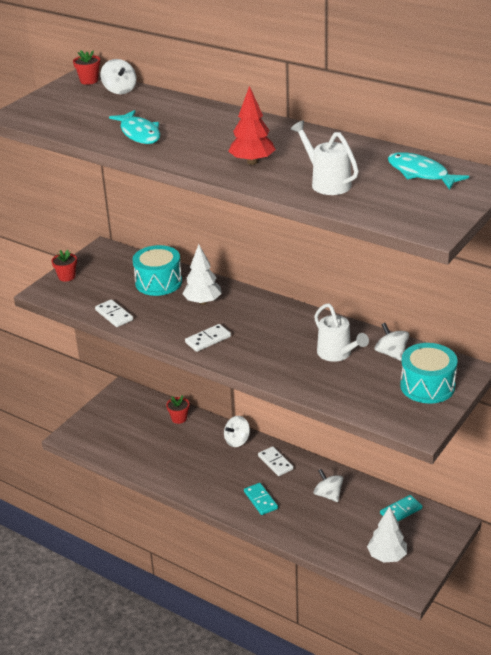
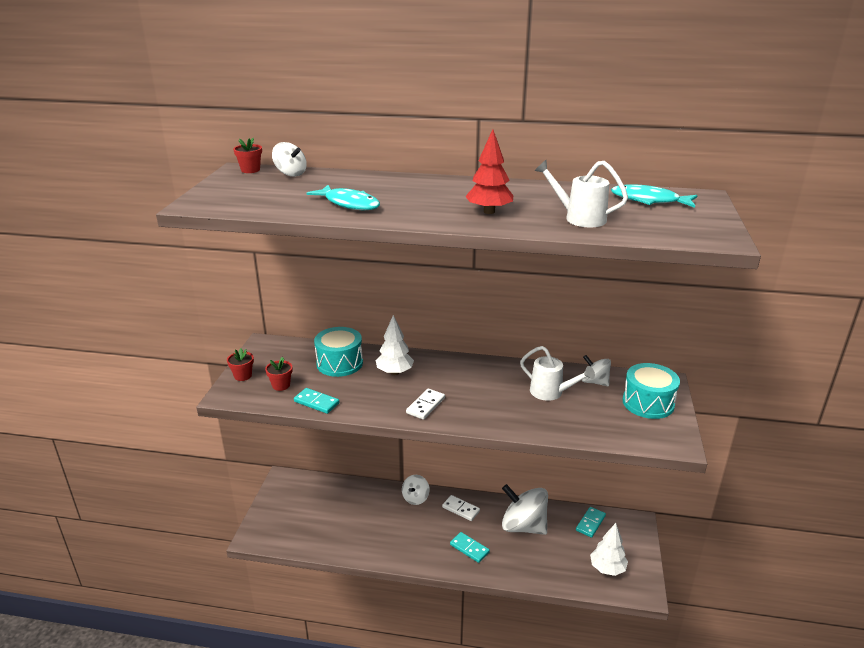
camera: 25 degrees left, 5 degrees down
(114, 315) = (316, 402): white domino -> turquoise domino
(179, 418) = (351, 491): red flower pot -> red flower pot (281, 385)
(328, 495) = (523, 526): white spinning top -> white spinning top, size x1.86

